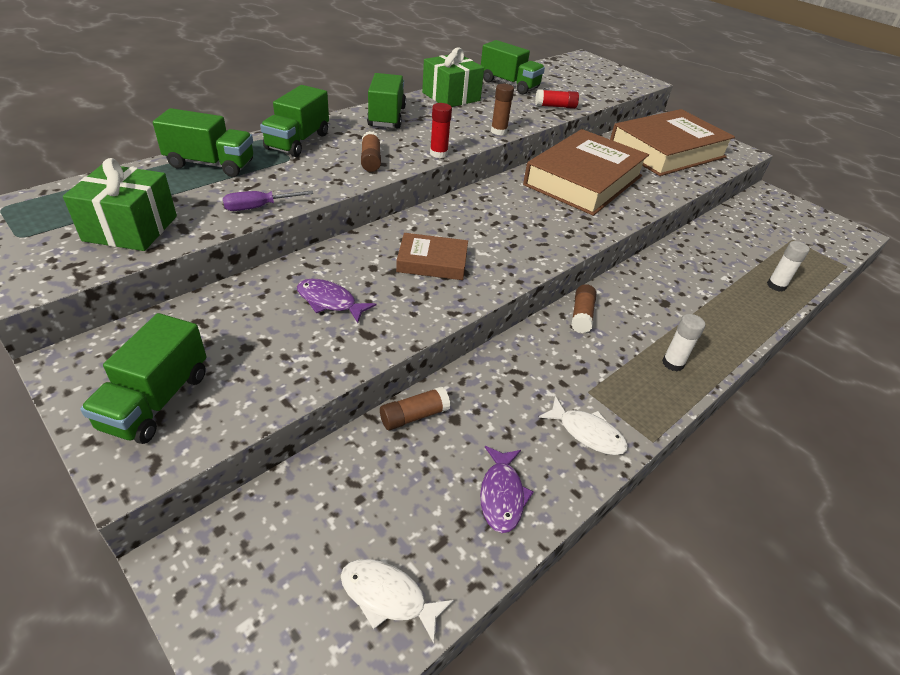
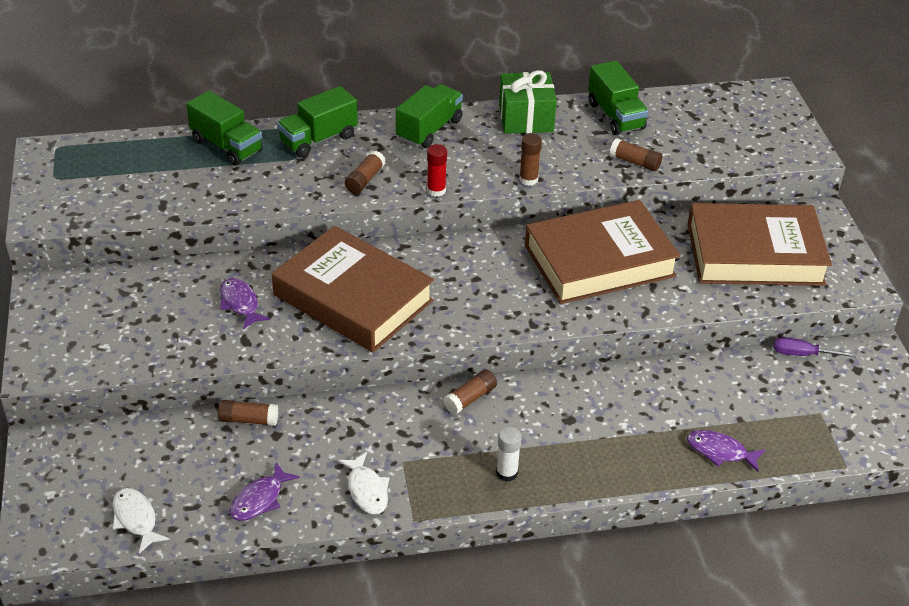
camera: 35 degrees right, 0 degrees up
(131, 228) = (128, 194): green gift -> none
(156, 400) = (75, 333): green truck -> none
(258, 207) = (230, 202): purple screwdriver -> purple screwdriver (801, 354)
(432, 262) = (353, 298): brown book -> brown book, size x2.05
(555, 106) = (635, 162): red glue stick -> brown glue stick
(776, 286) = (720, 451): white glue stick -> purple fish

